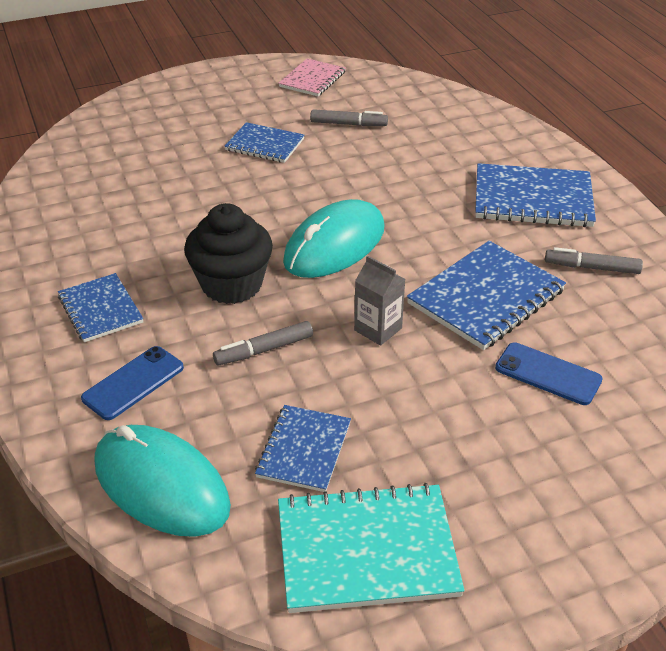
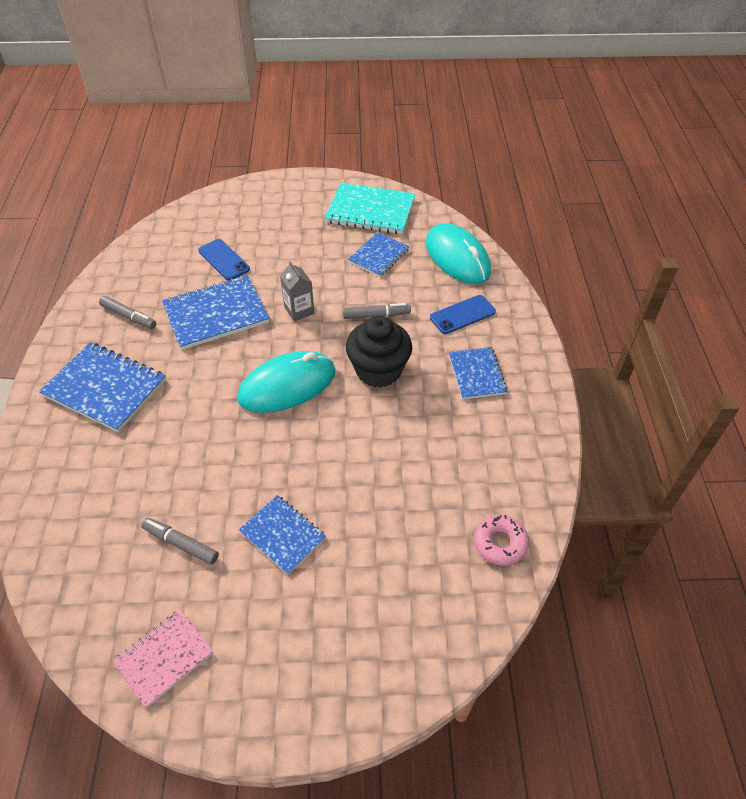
camera: 160 degrees left, 10 degrees up
(60, 178) = (500, 543): none -> pink donut

